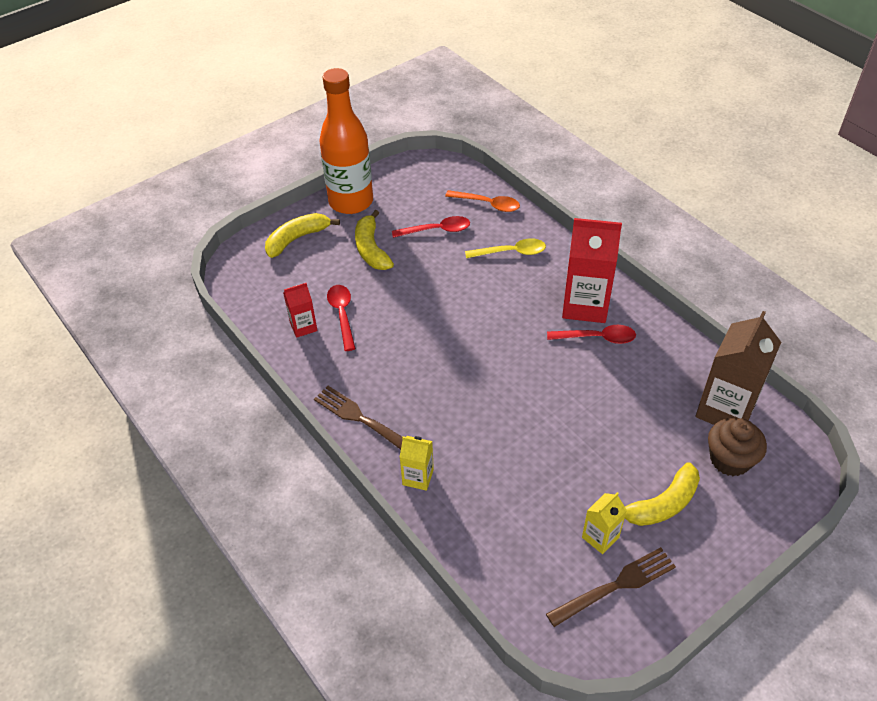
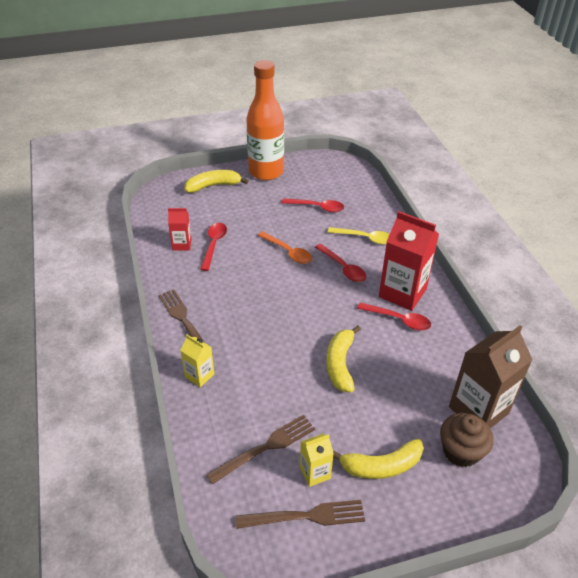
camera: 20 degrees right, 5 degrees down
(371, 249) = (261, 207): yellow banana -> yellow banana (340, 364)
(487, 204) = (366, 200): orange spoon -> orange spoon (288, 252)
(506, 296) = (343, 268): none -> red spoon
(535, 530) = (266, 447): none -> brown fork

